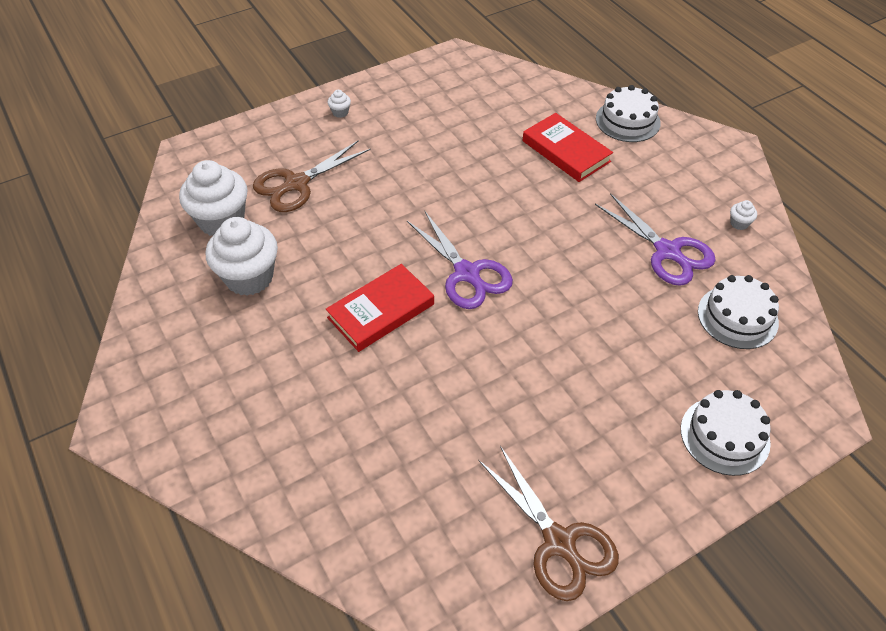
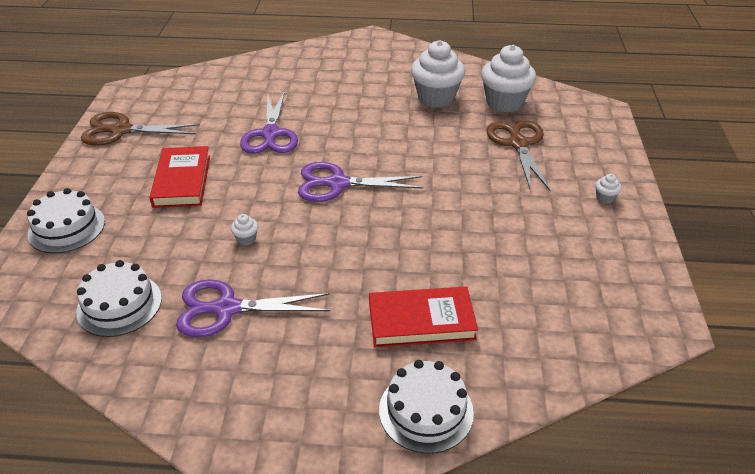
camera: 125 degrees right, 10 degrees down
(381, 311) = (348, 135): red book -> red book (182, 181)
(436, 378) = (270, 134): none -> purple scissors
(739, 223) = (191, 391): white cupcake -> white cupcake (246, 239)

